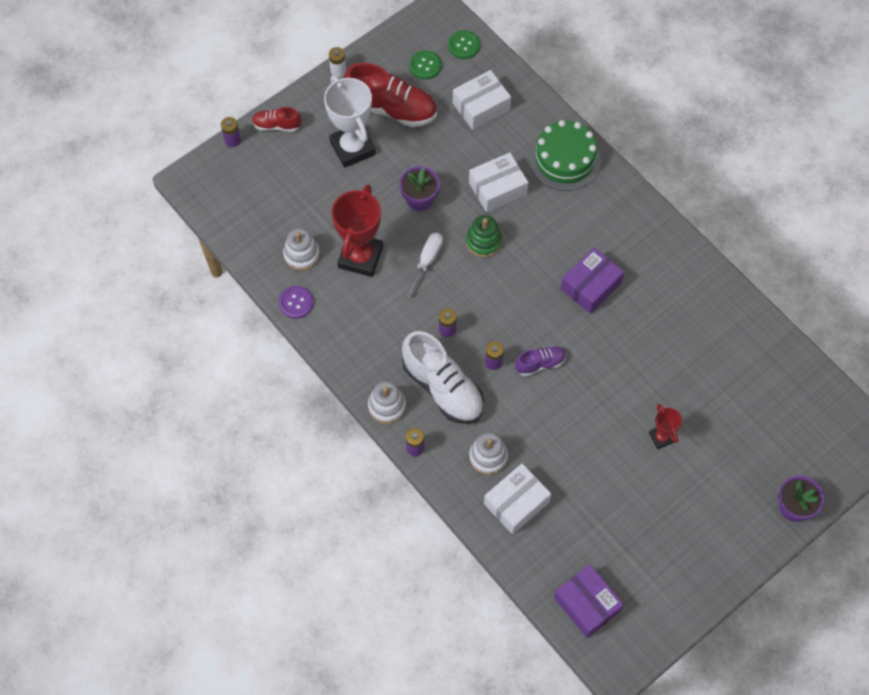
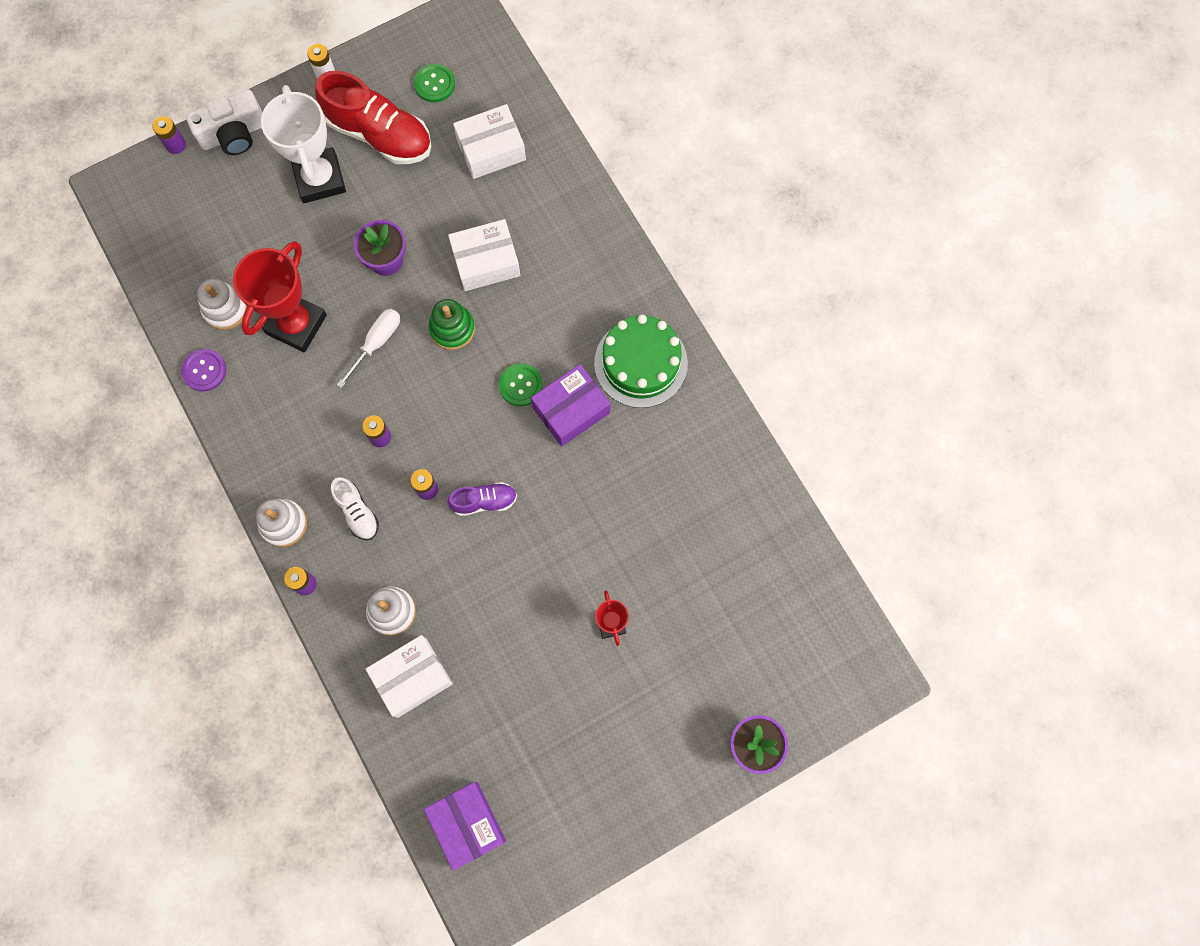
camera: 10 degrees right, 10 degrees up
(277, 125) = (234, 134): red shoe -> white camera
(443, 388) = (357, 512): white shoe -> white shoe, size x0.51
(464, 45) = (488, 64): green button -> green button (520, 385)
(564, 159) = (578, 237): green cake -> green cake (641, 363)

